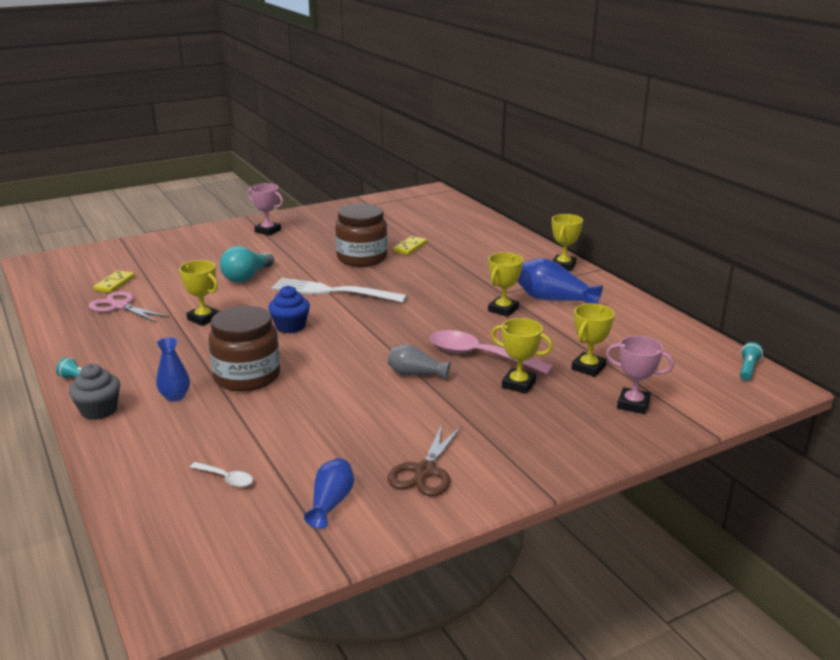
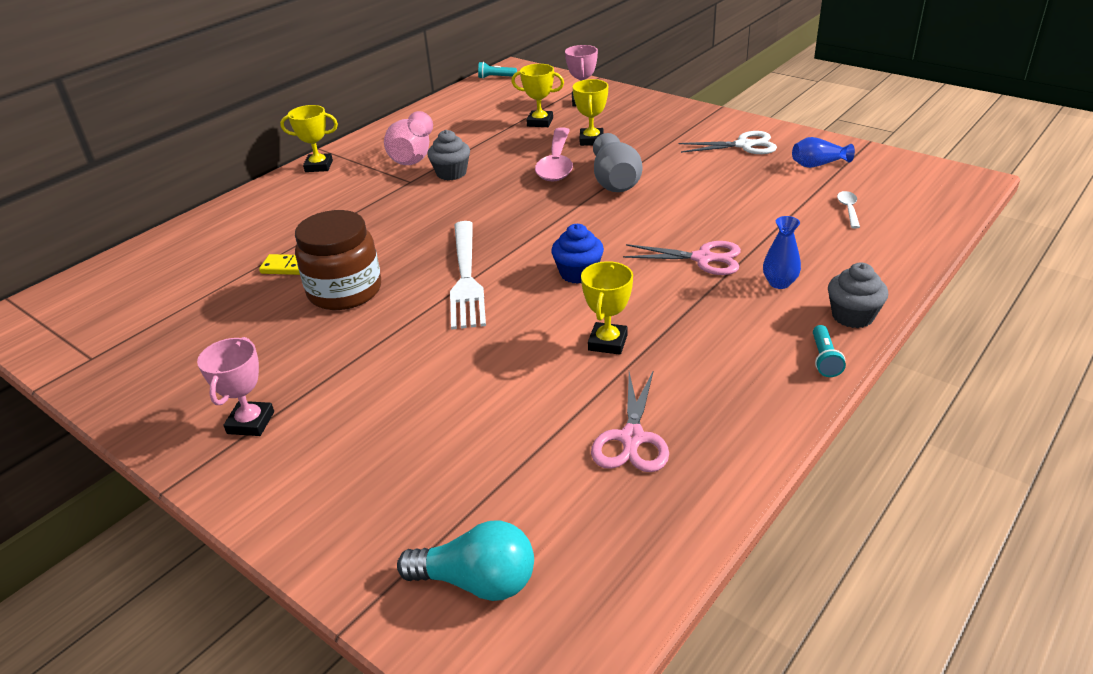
camera: 110 degrees left, 10 degrees up
(114, 284) = (562, 494): yellow domino -> none
(247, 277) = (458, 363): turquoise light bulb -> turquoise light bulb (478, 581)
(247, 376) = (703, 258): brown jar -> pink scissors
(416, 374) = (615, 181): grey vase -> grey vase, size x1.58
(425, 471) = (743, 145): brown scissors -> white scissors
(503, 310) = (451, 173): yellow trophy -> grey cupcake
(554, 300) = (413, 156): blue vase -> pink vase

